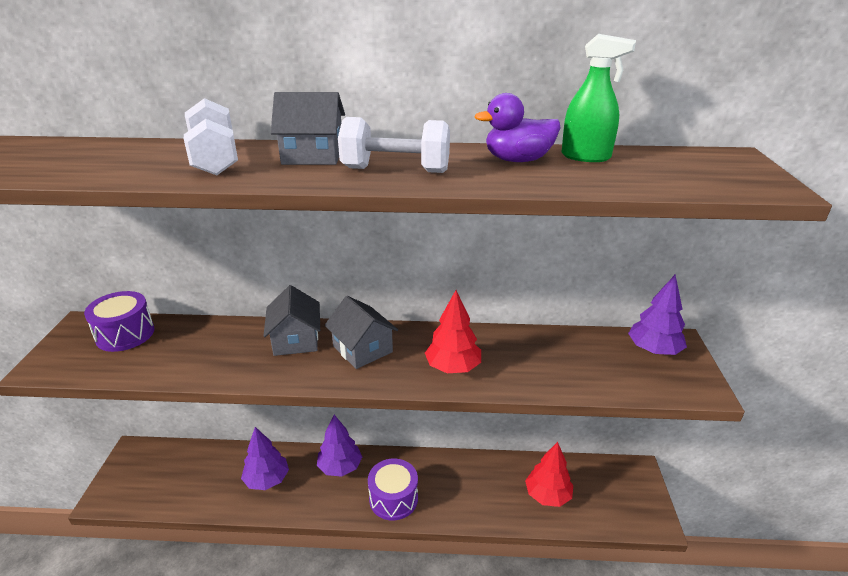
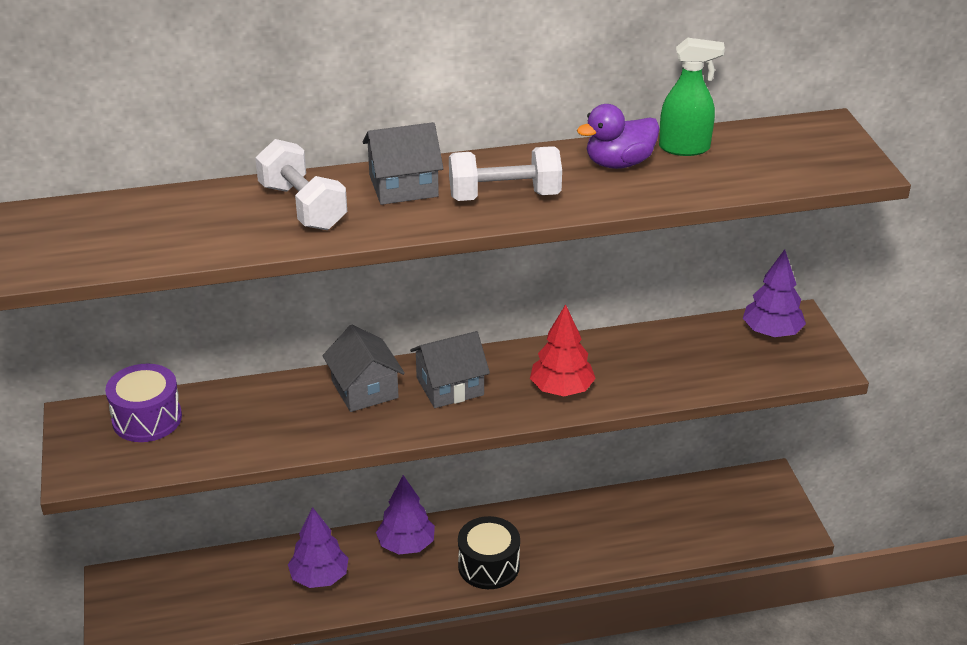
camera: 15 degrees left, 5 degrees up
(362, 349) = (450, 386): grey house -> grey house turned 60 degrees counterclockwise
(393, 498) = (488, 566): purple drum -> black drum
(547, 495) = (670, 526): red tree -> none

